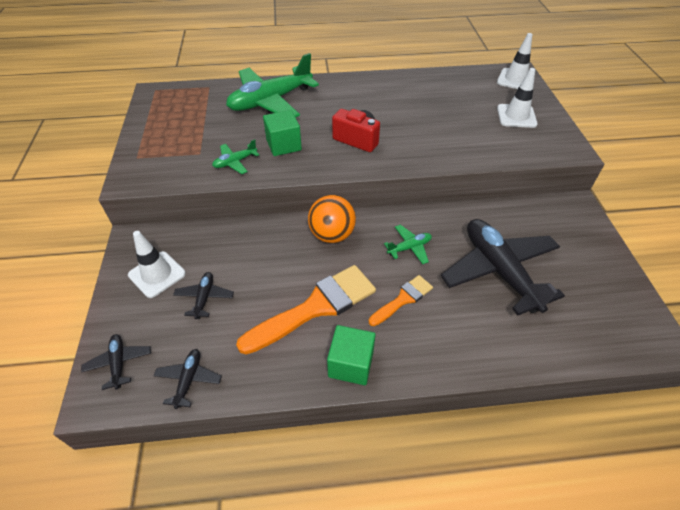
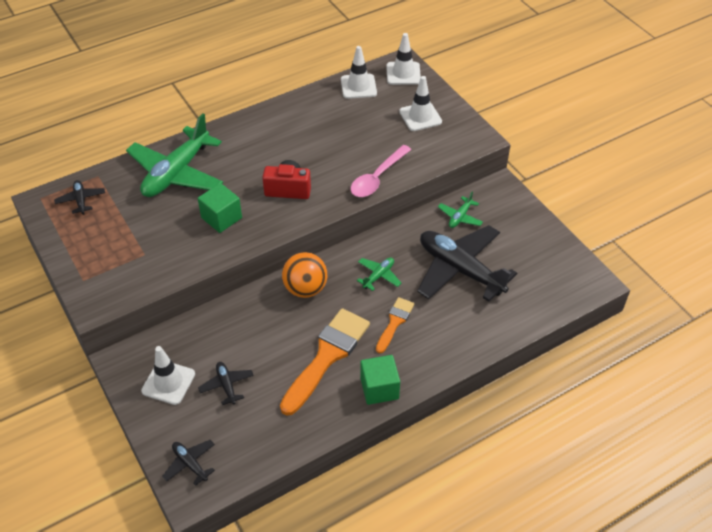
camera: 25 degrees left, 0 degrees up
(189, 380) = (258, 451): black plane -> black plane (81, 200)
(235, 162) = (186, 251): green plane -> green plane (460, 217)
(448, 154) = (377, 178): none -> pink spoon
(467, 79) = (358, 86): none -> white traffic cone

